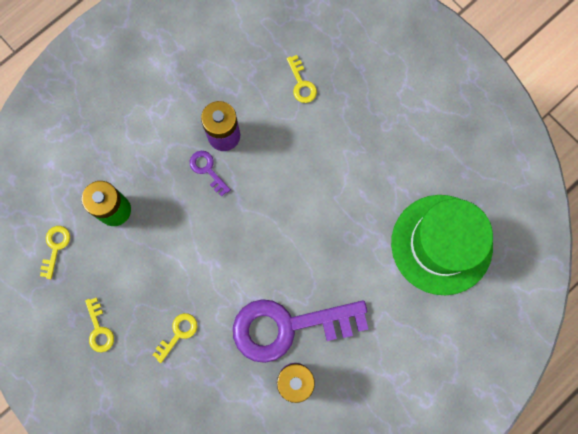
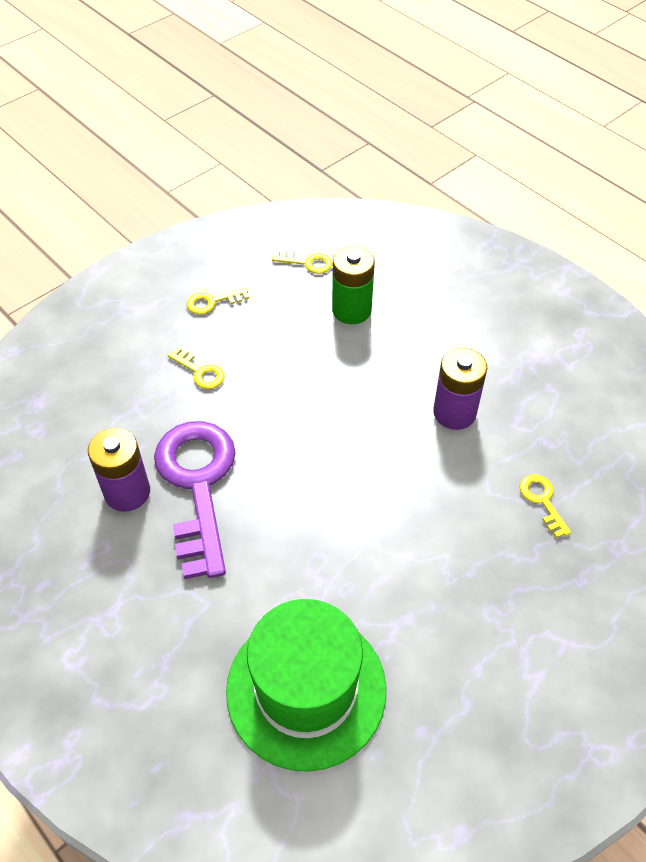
camera: 90 degrees right, 25 degrees down
(207, 170) = (406, 396): purple key -> none
(301, 83) = (542, 501): yellow key -> yellow key turned 90 degrees clockwise

